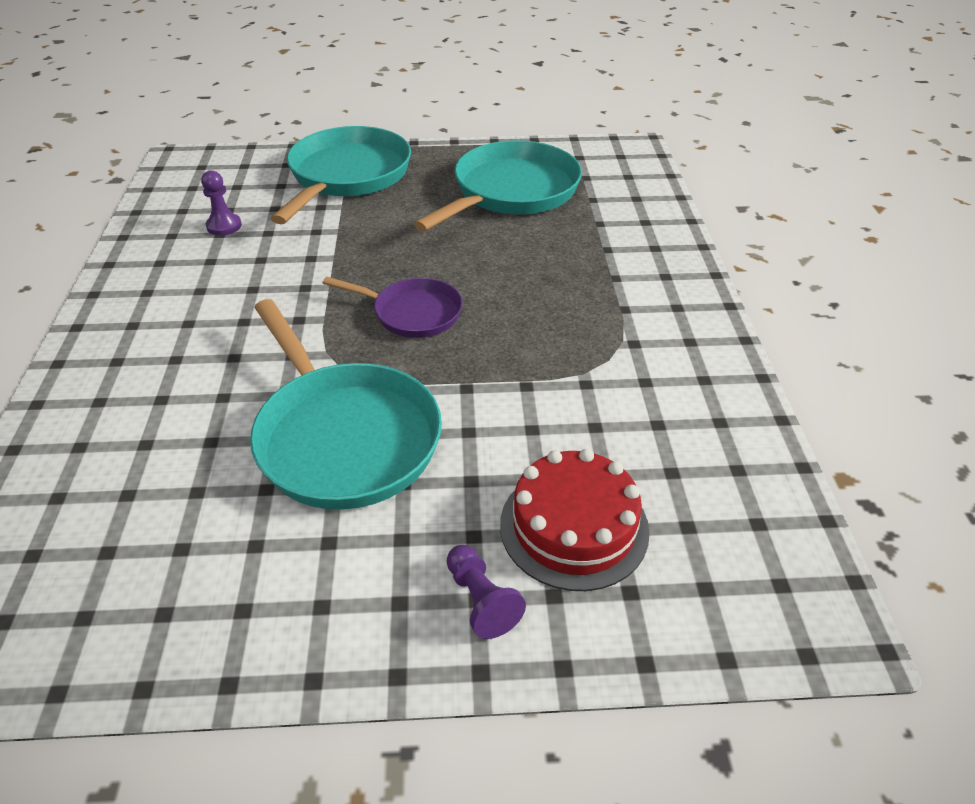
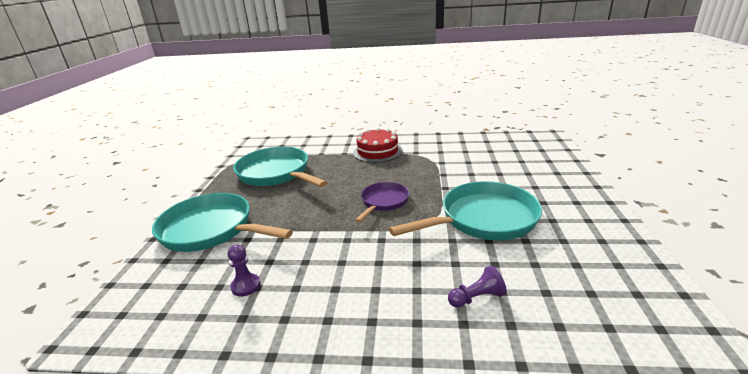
camera: 80 degrees left, 15 degrees down
(481, 600) = (566, 186): purple pawn -> purple pawn (476, 298)
(574, 526) = (523, 168): red cake -> red cake (377, 151)

